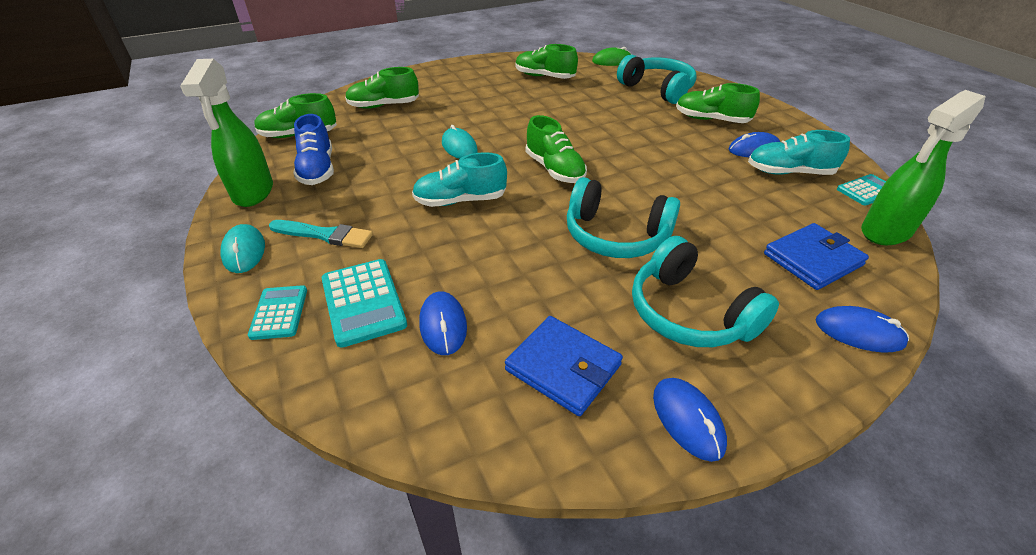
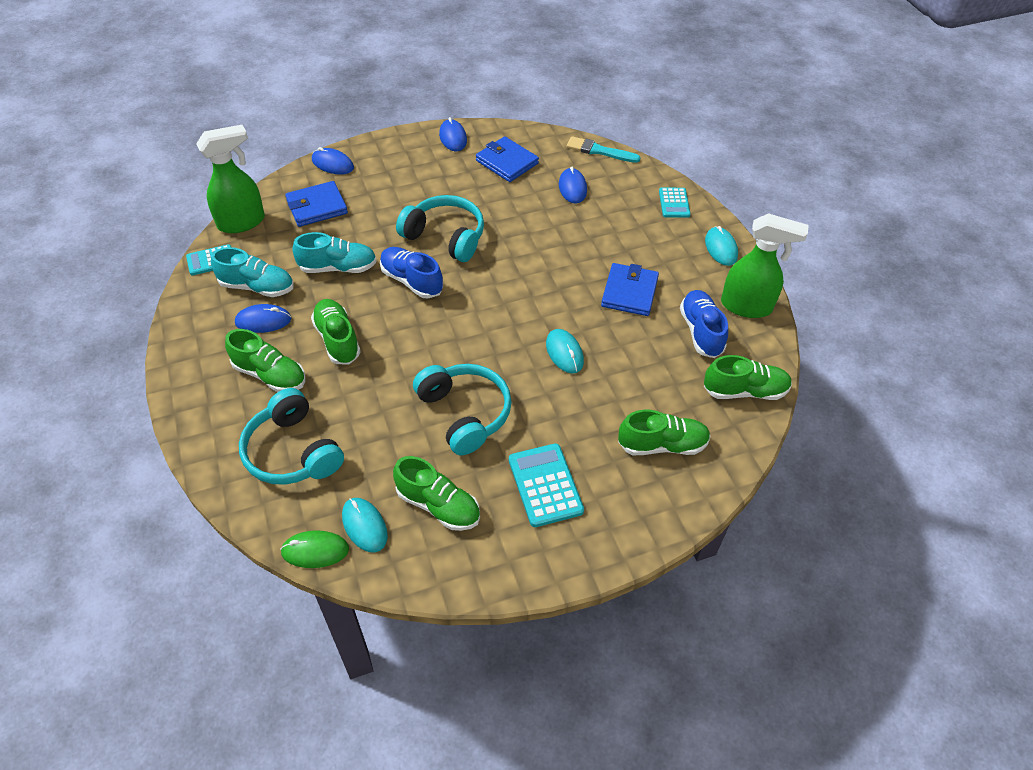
camera: 175 degrees left, 10 degrees up
(253, 193) = (747, 306): green spray bottle -> green spray bottle turned 105 degrees clockwise
(324, 235) = (666, 257): turquoise brush -> turquoise brush (599, 151)
(363, 302) = (623, 205): turquoise calculator -> turquoise calculator (545, 485)
(384, 196) = (629, 292): none -> blue wallet
(460, 200) = (563, 281): turquoise shoe -> turquoise shoe (338, 267)
(554, 169) = (473, 310): green shoe -> green shoe (337, 339)
(588, 69) = (364, 526): none -> turquoise mouse
(631, 188) = (411, 281): none -> blue shoe
(689, 313) = (423, 182): turquoise headphones -> turquoise headphones (464, 413)

